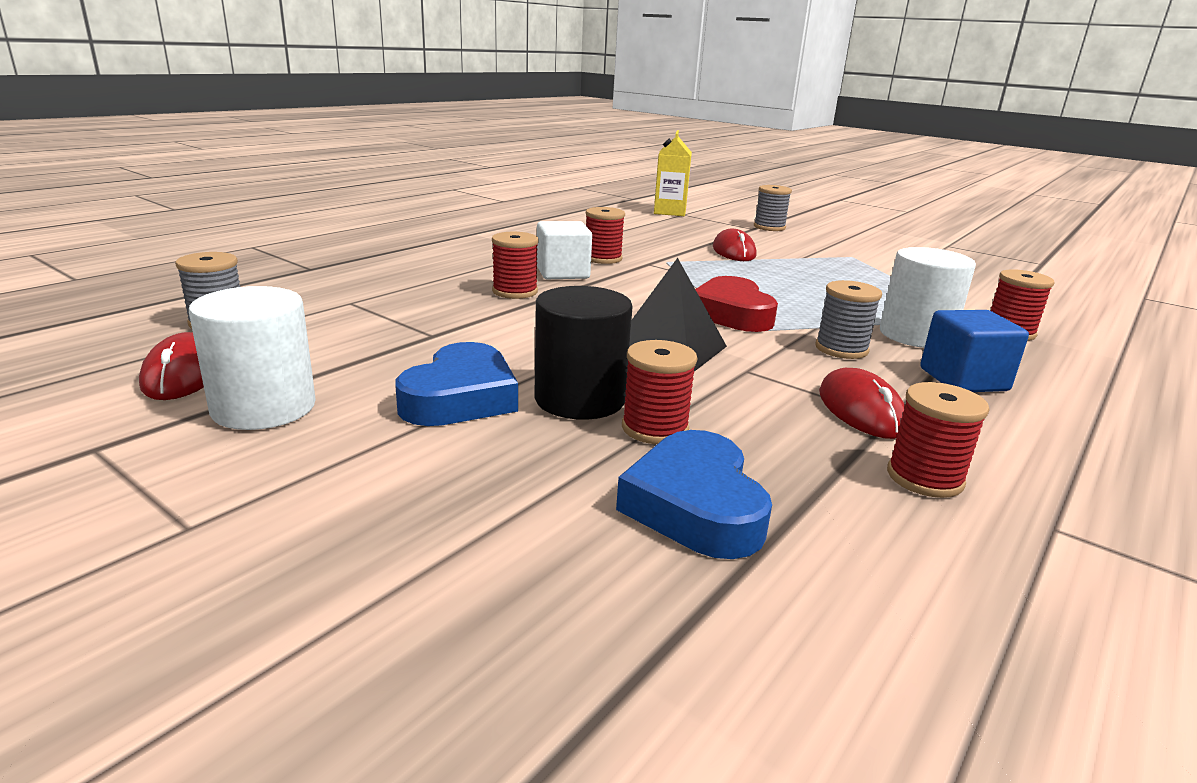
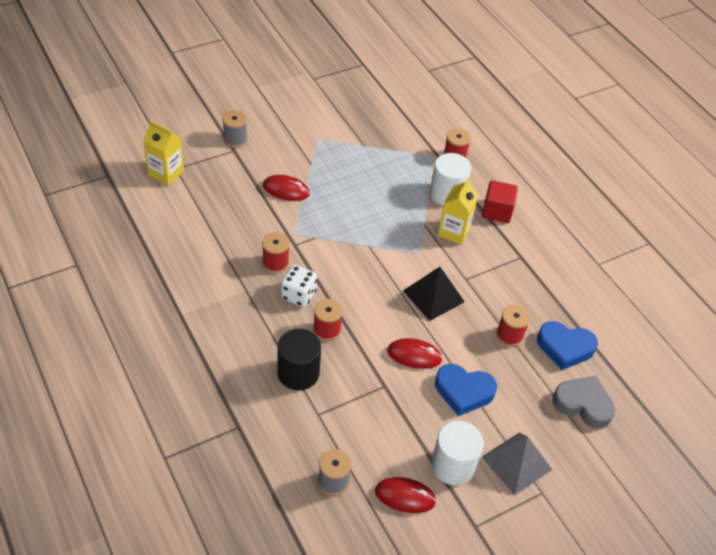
camera: 70 degrees left, 25 degrees up
(281, 479) = (516, 463): none -> grey pyramid
(460, 397) = (463, 392): blue heart -> blue heart turned 150 degrees clockwise
(522, 562) = (583, 404): none -> grey heart
(562, 273) = (298, 295): white cube -> white dice
(579, 399) = (477, 350): black cylinder -> black cylinder (298, 373)
(731, 314) = (396, 248): red heart -> none
(841, 349) = (454, 232): grey spool -> yellow carton
(861, 410) = (513, 262): red mouse -> red mouse (414, 355)
(924, 478) = (564, 276): red spool -> none
(963, 379) = (497, 211): blue cube -> red cube

